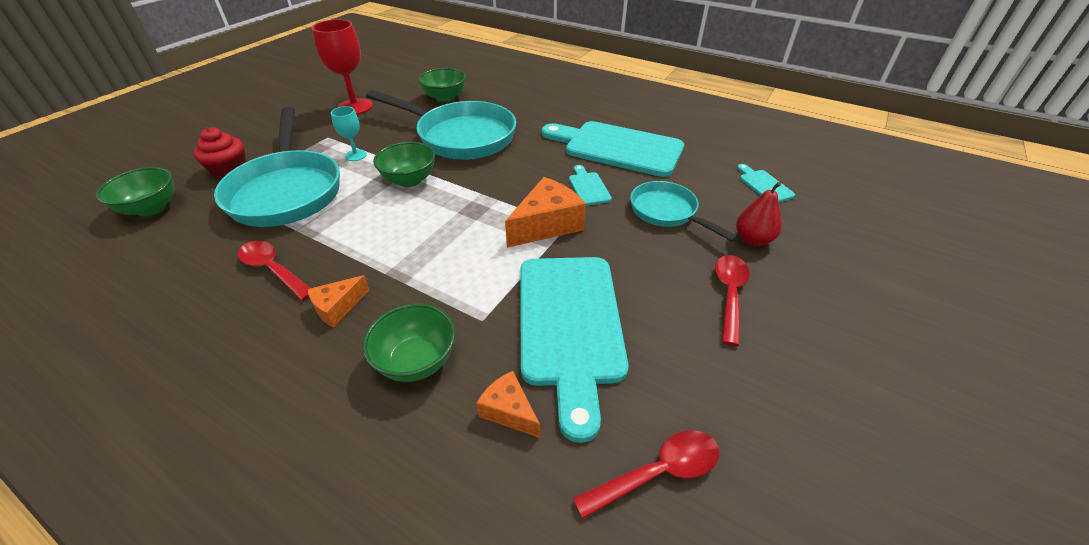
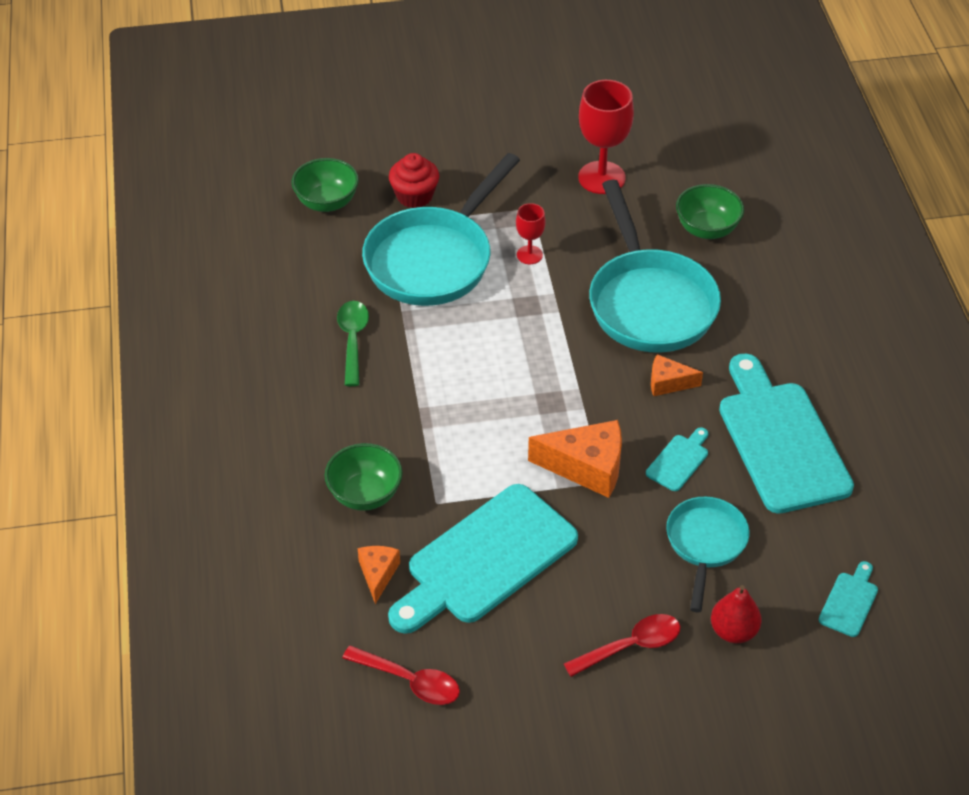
camera: 50 degrees right, 5 degrees up
(273, 269) = (353, 340): red spoon -> green spoon
(338, 307) = (361, 411): orange cheese -> orange cheese (668, 383)
(356, 155) = (529, 255): turquoise goblet -> red goblet
(409, 180) = (539, 324): green bowl -> none

